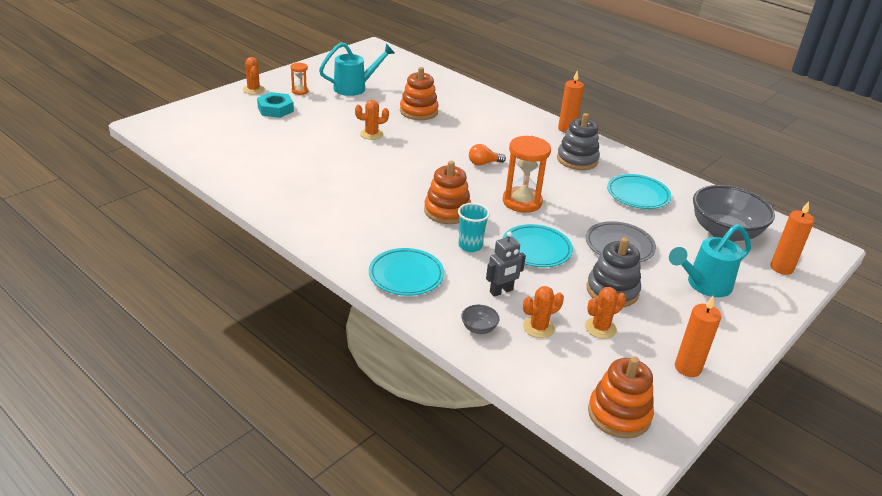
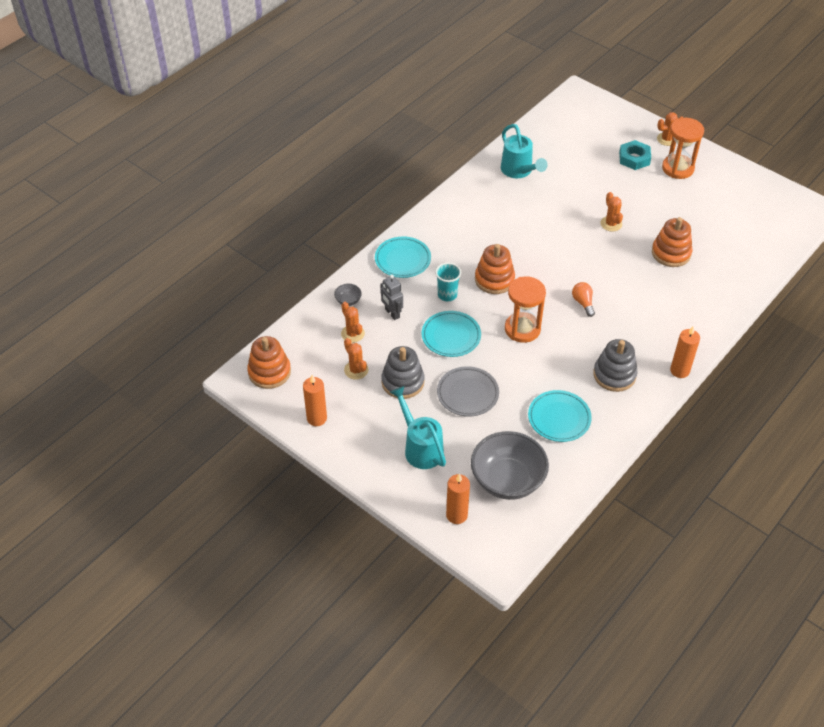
camera: 90 degrees right, 15 degrees up
(300, 91) = (677, 168): orange hourglass -> orange hourglass, size x1.96
(355, 88) = (703, 204): turquoise watering can -> turquoise watering can (519, 171)

